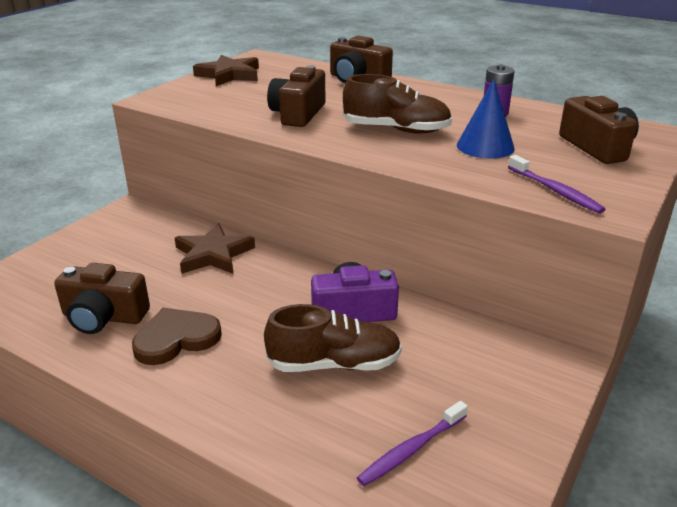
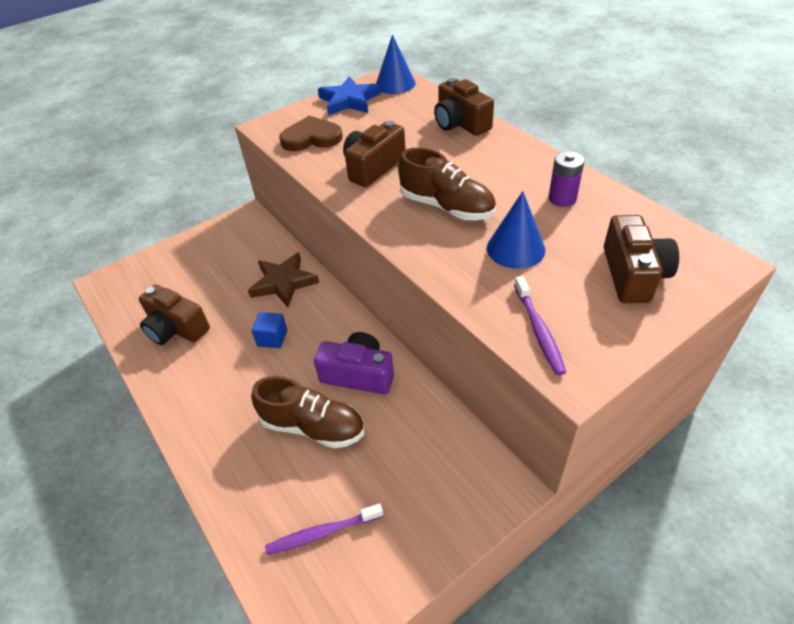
camera: 25 degrees right, 15 degrees up
(176, 339) = (213, 365): brown heart -> brown heart (311, 138)
(229, 75) = (349, 100): brown star -> blue star
(233, 301) = (272, 338): none -> blue cube
(268, 61) = (395, 84): none -> blue cone

